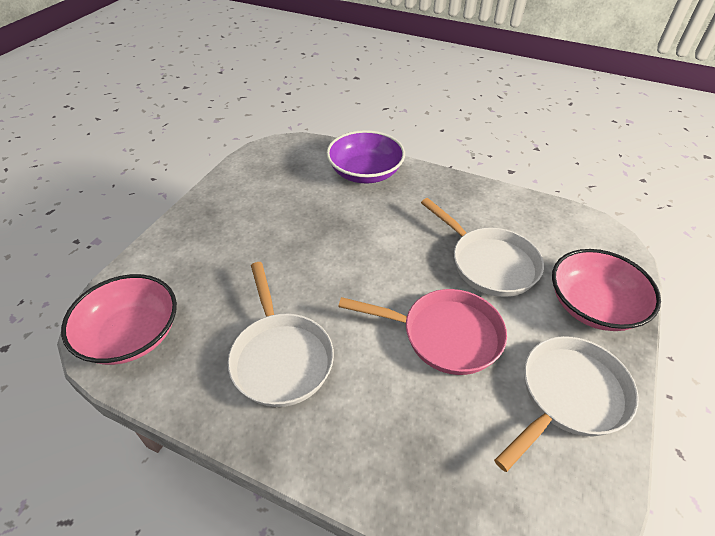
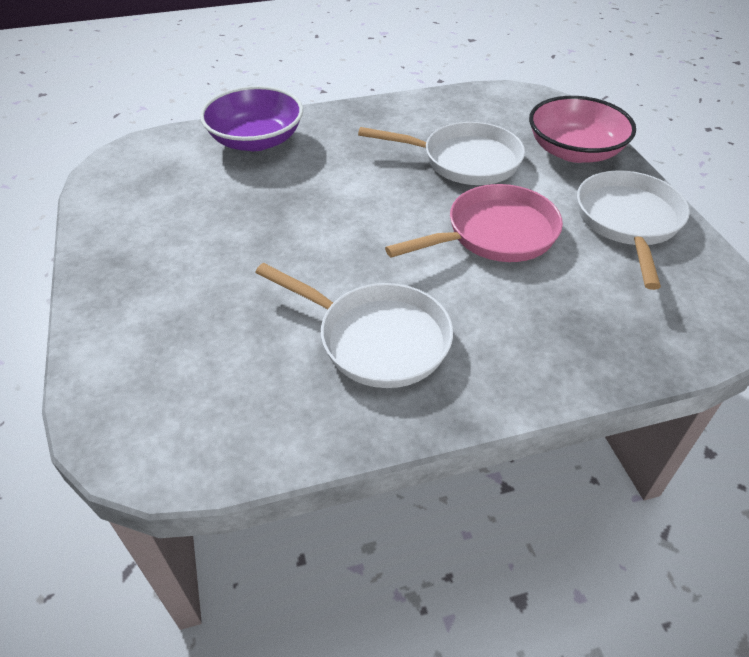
camera: 40 degrees left, 0 degrees up
(131, 335) = (182, 425): pink bowl -> none

